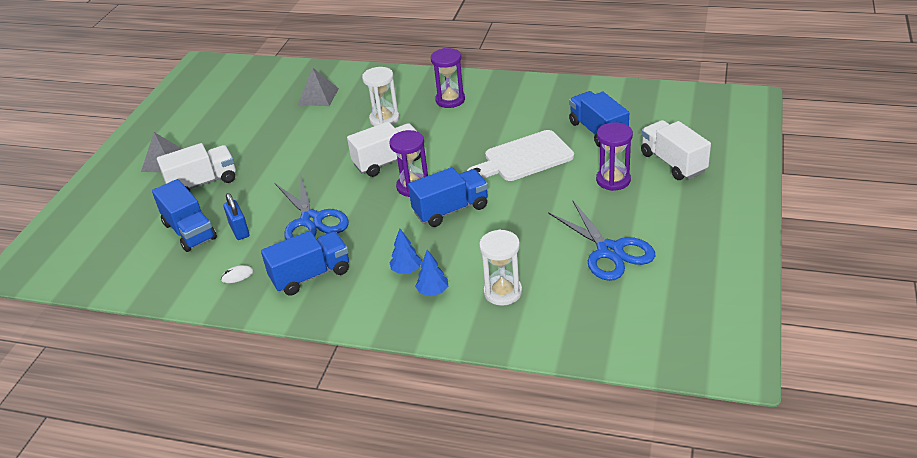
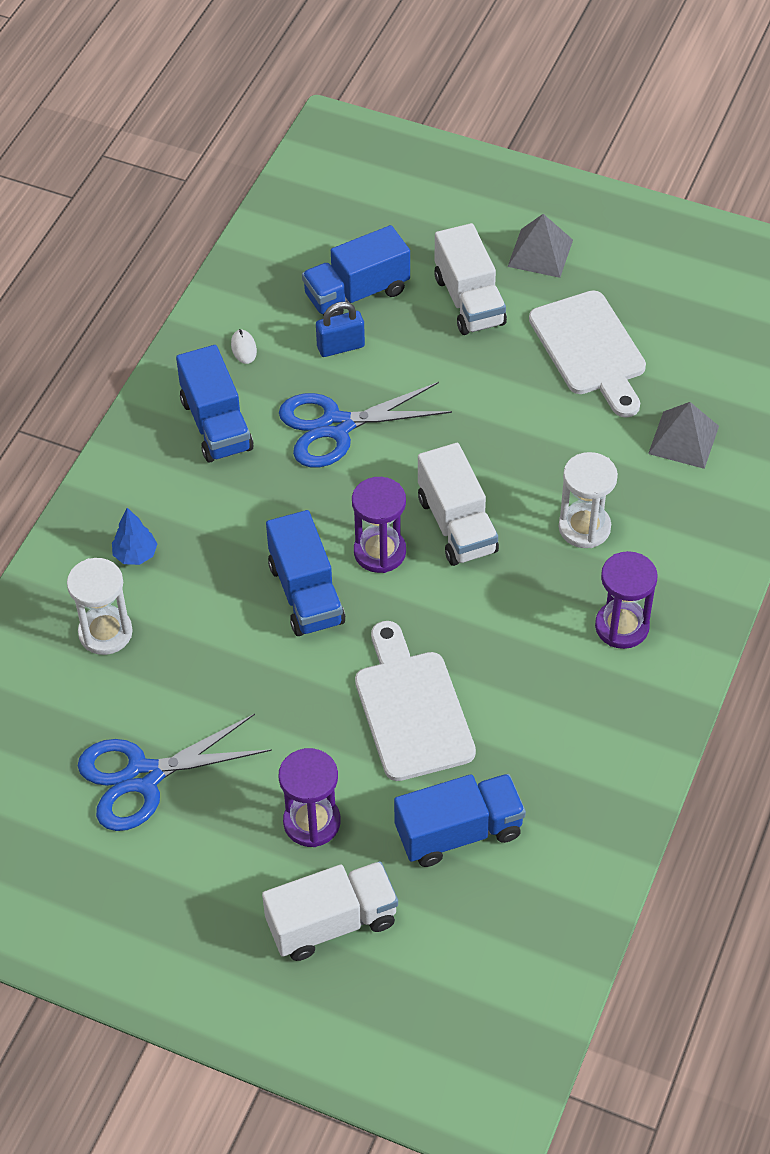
camera: 95 degrees right, 15 degrees up
(248, 133) = (590, 349): none -> white cutting board
(406, 270) = (189, 529): blue tree -> none

